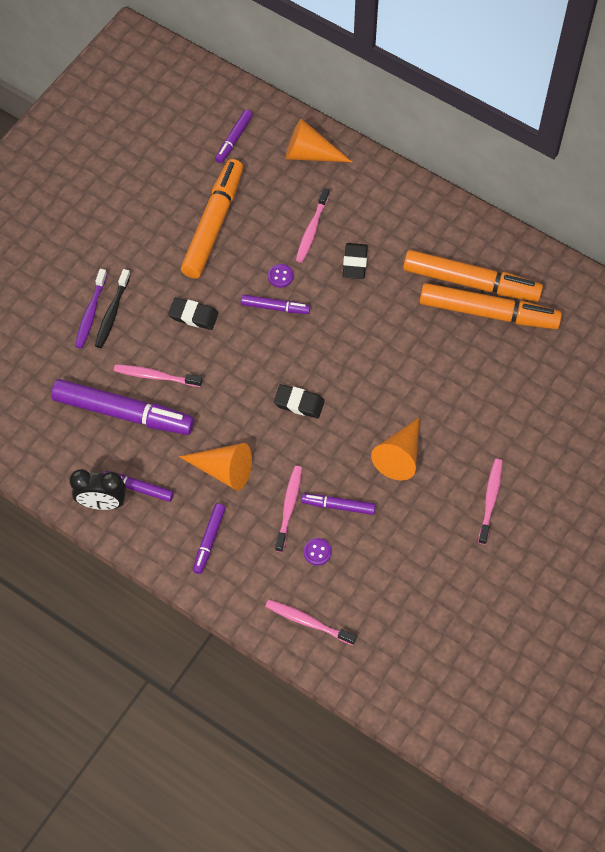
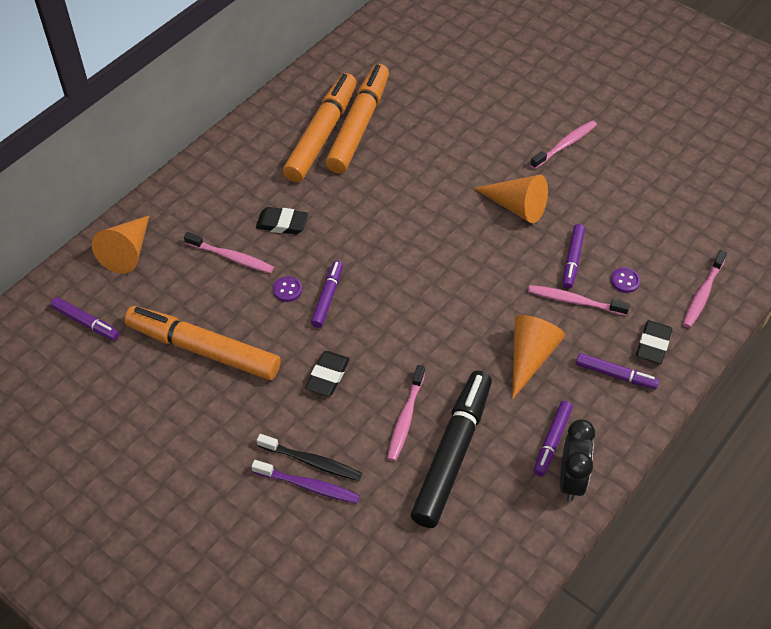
camera: 85 degrees left, 10 degrees down
(123, 412) = (452, 453): purple marker -> black marker
(299, 403) = (451, 284): black eraser -> black eraser (653, 344)
(490, 500) = (564, 145): pink toothbrush -> pink toothbrush turned 120 degrees clockwise

